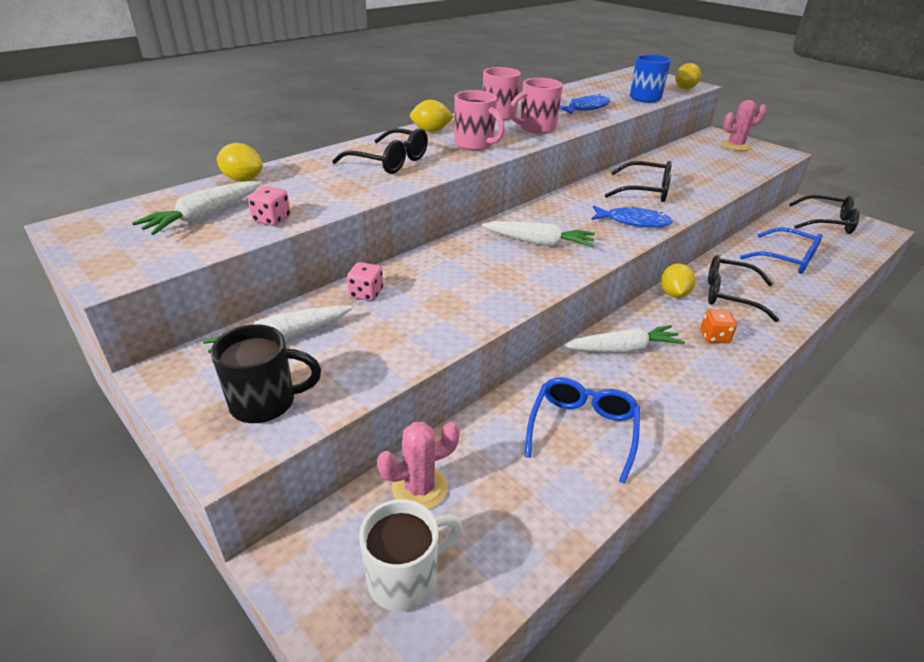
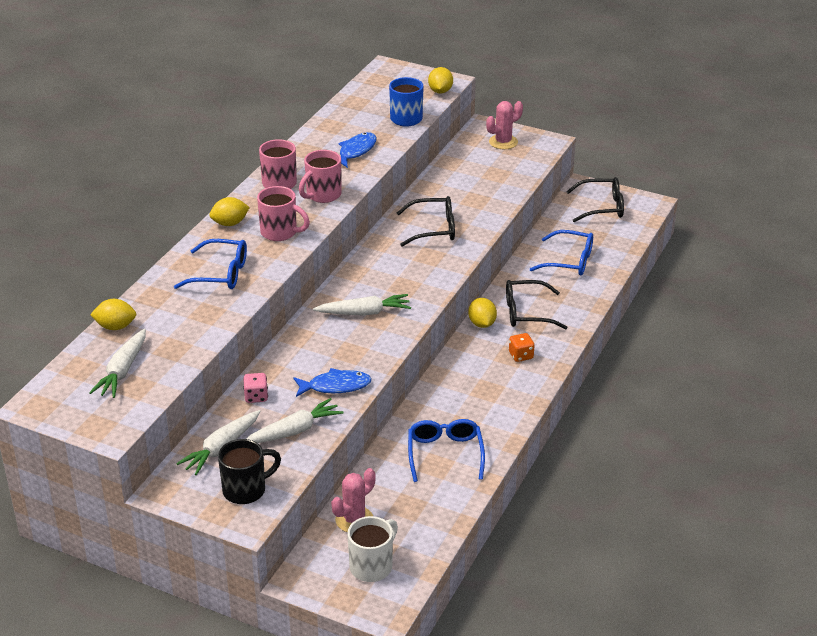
camera: 20 degrees left, 0 degrees up
(272, 220) = (176, 360): pink dice -> none
(390, 162) = (220, 274): black glasses -> blue glasses
(623, 349) = (455, 385): white carrot -> white carrot (294, 431)
(633, 222) = (433, 269): blue fish -> blue fish (335, 386)

